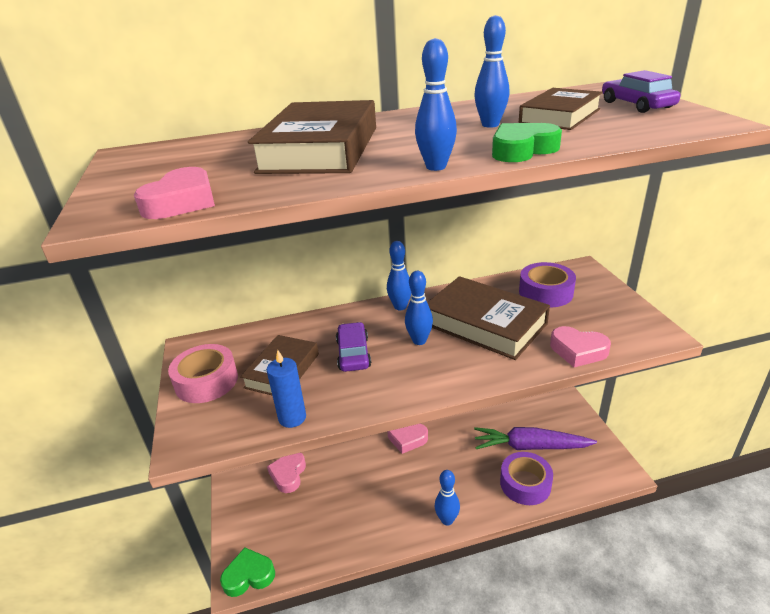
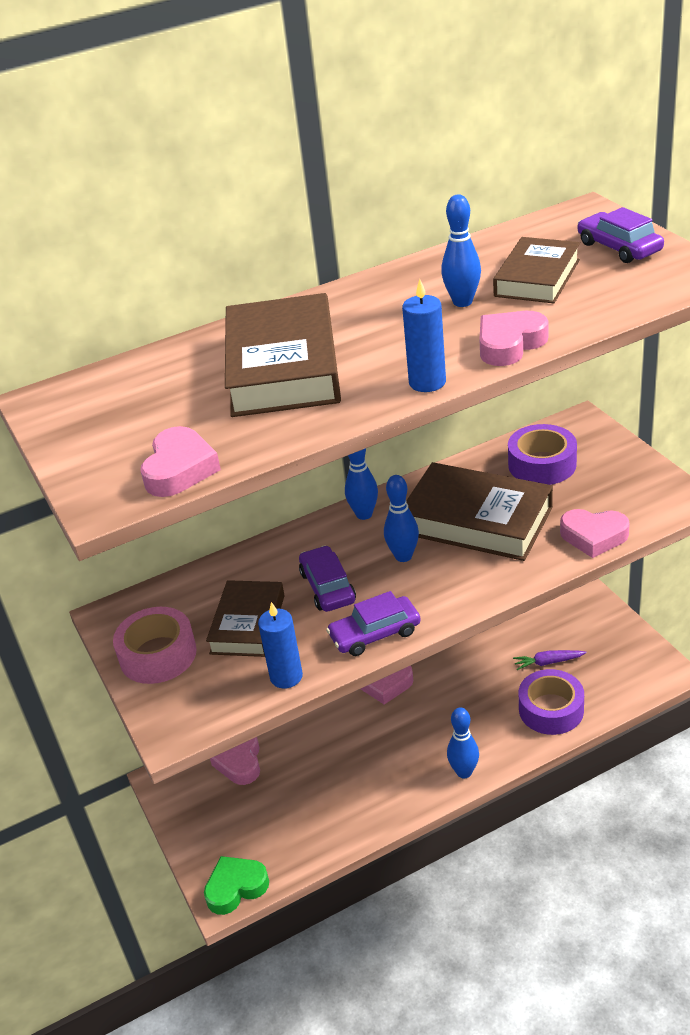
camera: 10 degrees left, 5 degrees up
(376, 396) = (375, 634): none -> purple car
(436, 167) = (427, 382): blue bowling pin -> blue candle
(522, 150) = (509, 344): green heart -> pink heart
(530, 446) = (548, 662): purple carrot -> purple carrot, size x0.47

